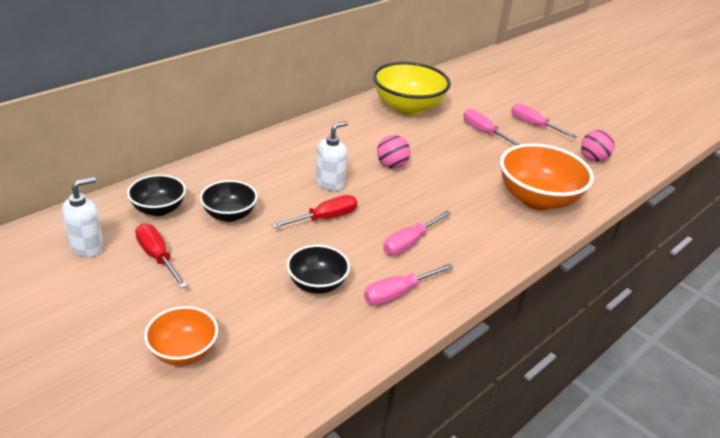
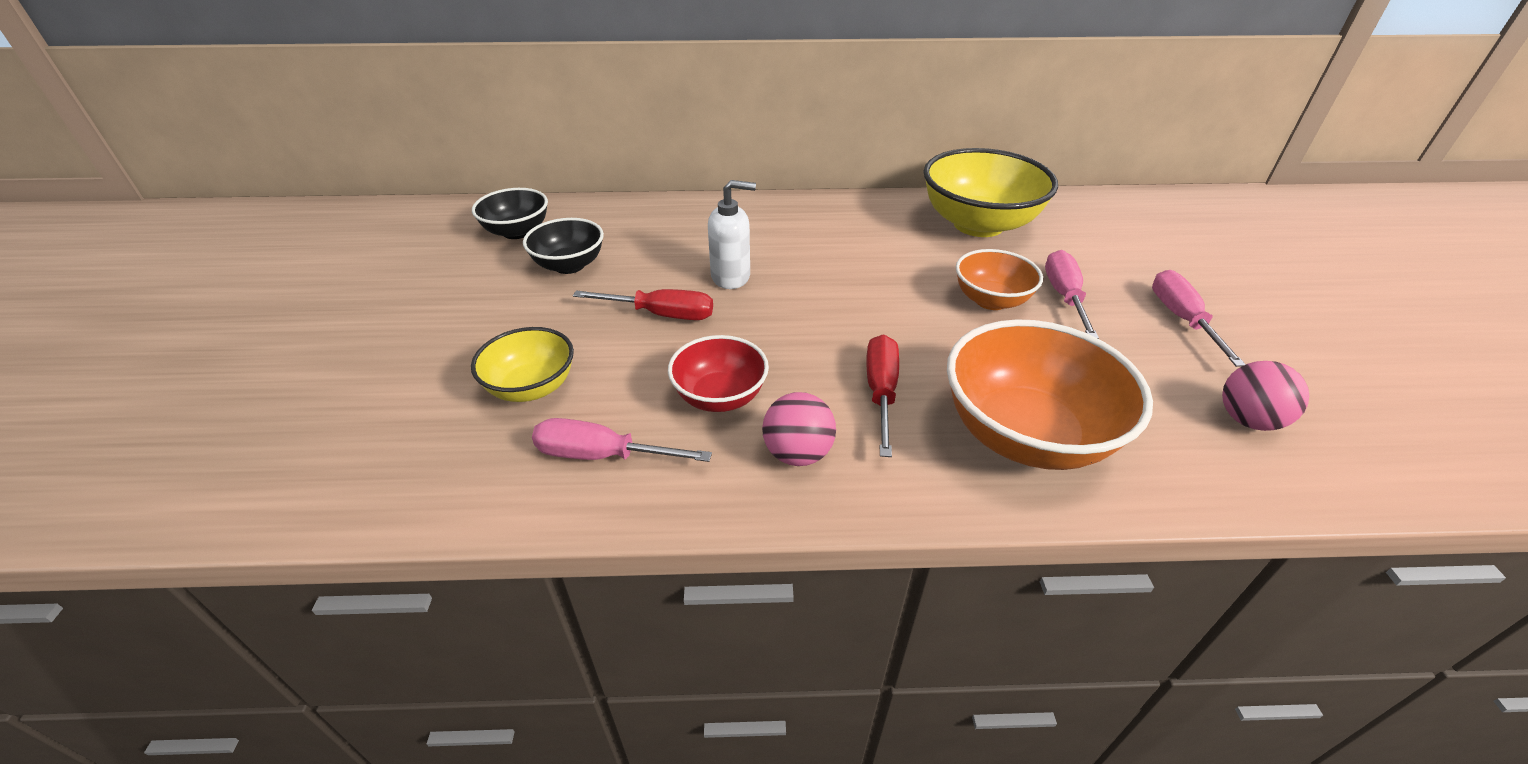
camera: 45 degrees right, 5 degrees up
(87, 247) = (407, 241): white soap dispenser -> none
(157, 257) = (441, 277): red screwdriver -> red screwdriver (881, 392)
(183, 352) = (304, 385): orange bowl -> orange bowl (991, 300)
(317, 284) = (532, 387): black bowl -> yellow bowl
(391, 165) = (845, 287): pink ball -> pink ball (797, 453)
(410, 243) = (720, 397): pink screwdriver -> red bowl

